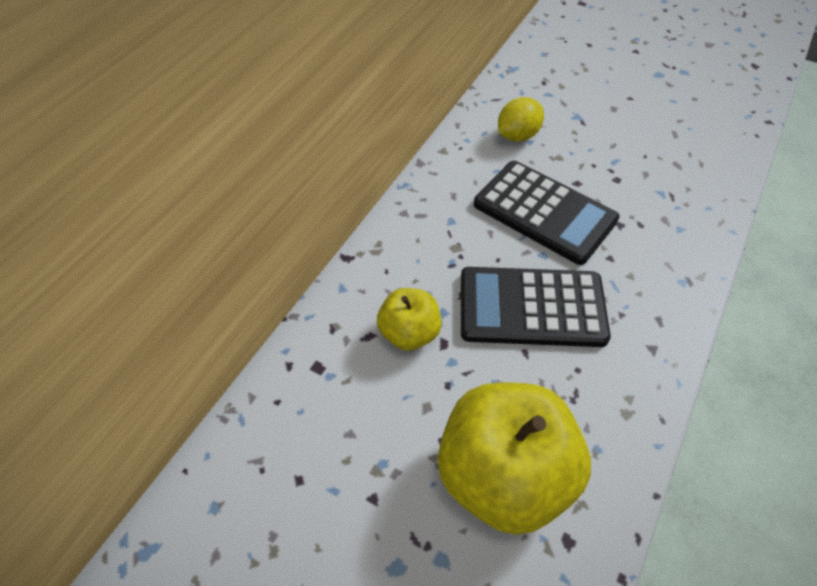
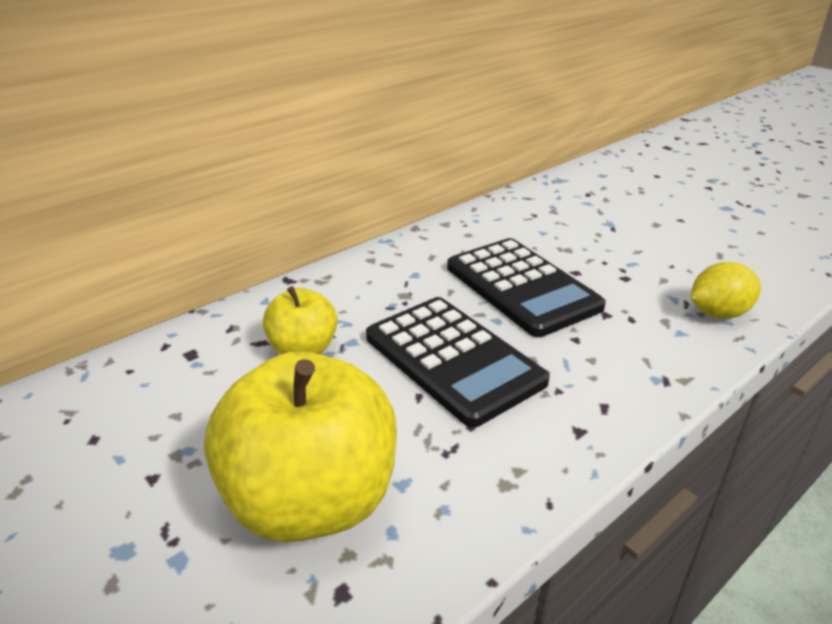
camera: 20 degrees right, 20 degrees down
(517, 135) = (532, 226): yellow lemon -> yellow lemon (718, 313)
(531, 307) = (453, 359): black calculator -> black calculator turned 150 degrees counterclockwise

